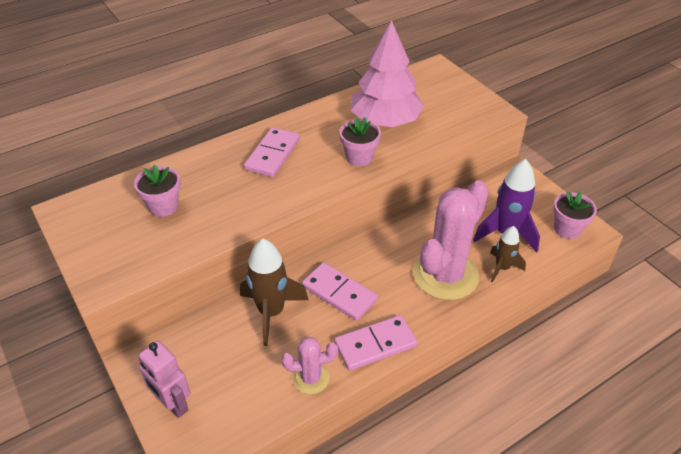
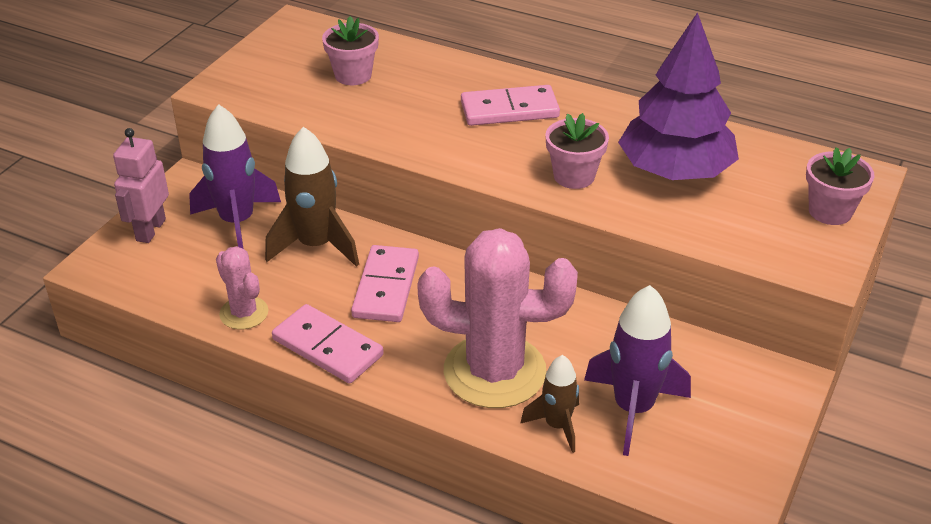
camera: 60 degrees right, 5 degrees down
(210, 346) = (237, 222): none -> purple rocket
(385, 121) = (675, 171): pink tree -> purple tree
(567, 229) = (710, 478): pink flower pot -> pink flower pot (830, 211)

